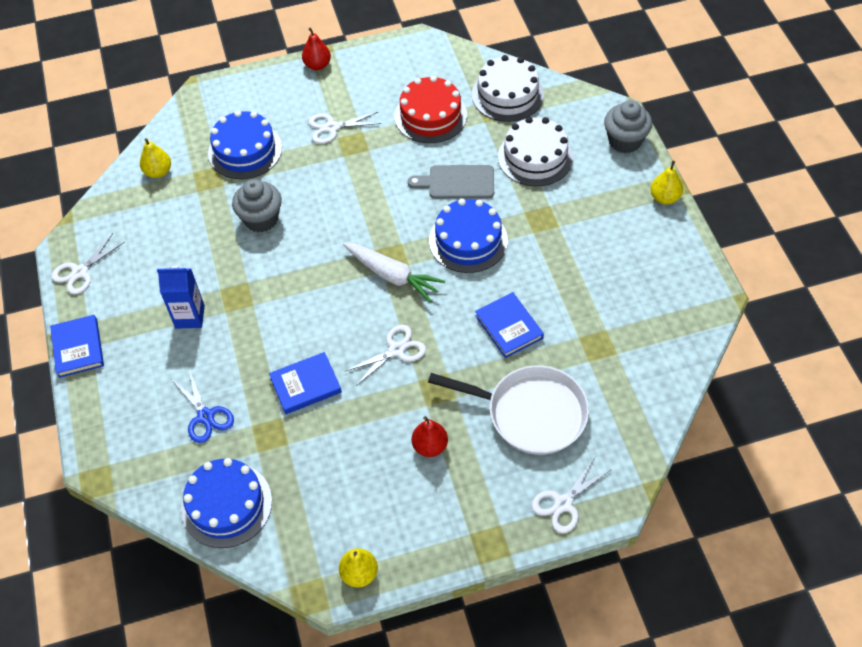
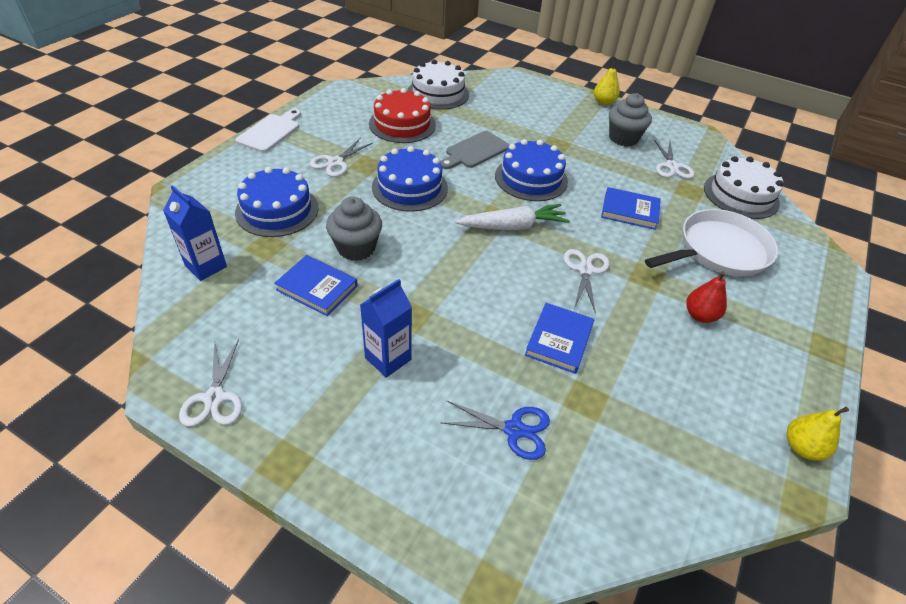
camera: 50 degrees left, 10 degrees down
(78, 348) = (300, 471): blue book -> blue book (317, 288)
(158, 172) = (206, 266): yellow pear -> blue carton
(226, 505) = (637, 490): blue cake -> blue cake (410, 187)
(317, 65) = (270, 132): red pear -> white cutting board
(535, 157) = (503, 116): white cake -> white cake (741, 195)
(563, 503) = (817, 289): white scissors -> white scissors (671, 166)
(625, 141) = (541, 86): grey cupcake -> grey cupcake (623, 138)

